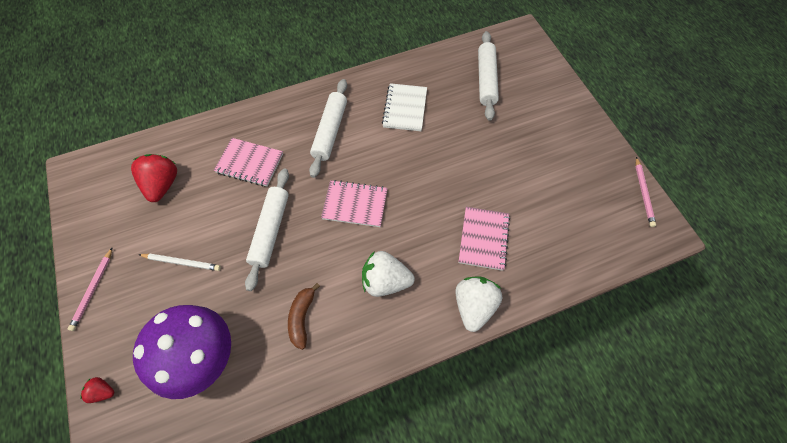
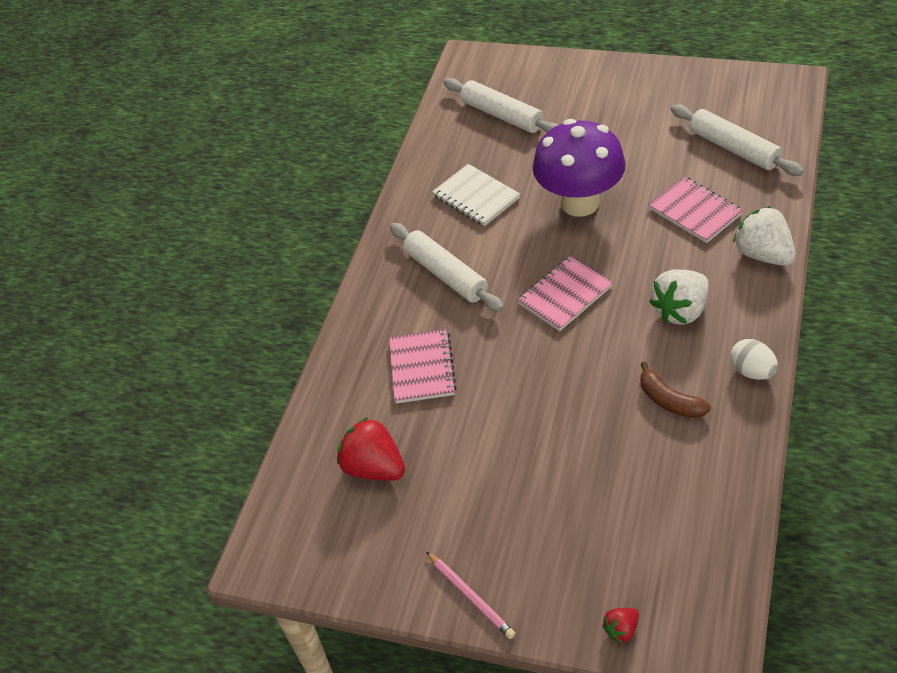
camera: 45 degrees left, 15 degrees down
(181, 262) = (507, 488): white pencil -> none
(204, 358) = (652, 511): purple mushroom -> purple mushroom (580, 203)
(249, 163) = (422, 368): pink notebook -> pink notebook turned 60 degrees counterclockwise
(270, 230) = (534, 385): white rolling pin -> white rolling pin (733, 148)
(358, 357) = (752, 371): none -> white egg
(643, 193) = (739, 75): pink pencil -> none

